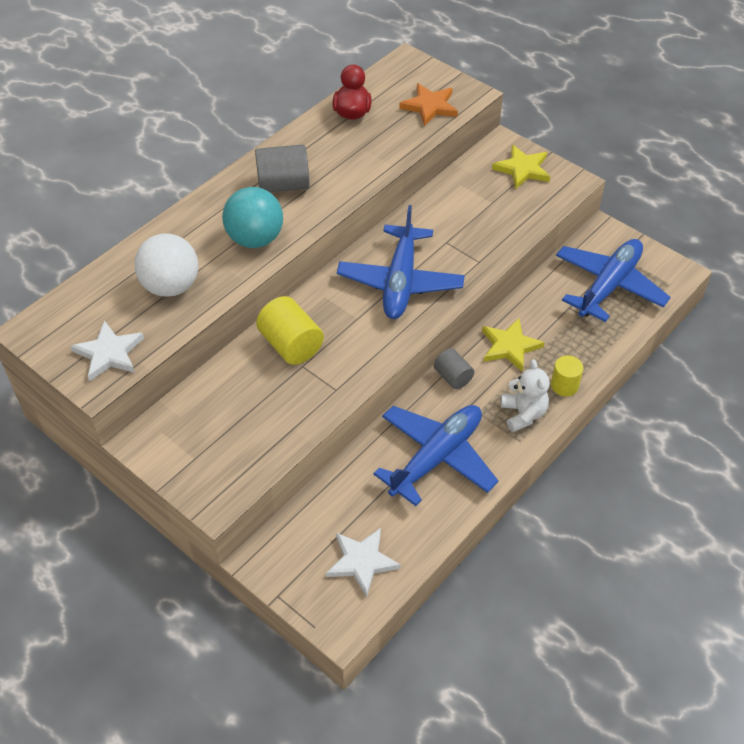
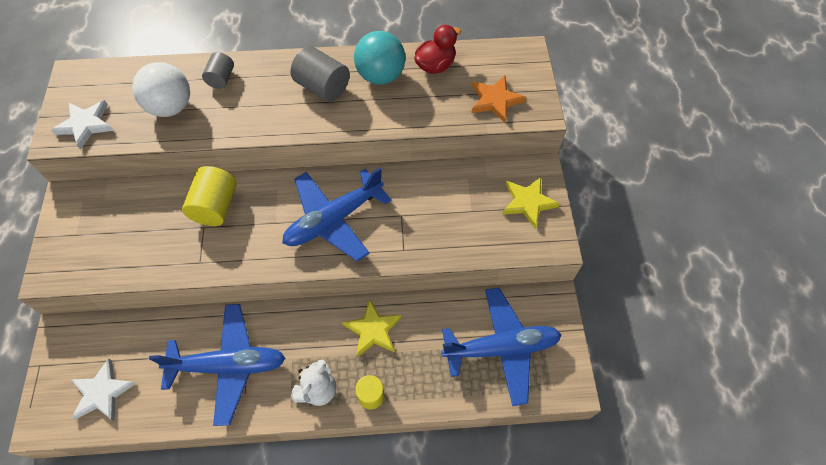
camera: 45 degrees right, 10 degrees up
(255, 239) = (256, 113): turquoise ball -> turquoise ball (380, 76)
(453, 377) = (310, 317): grey cylinder -> grey cylinder (221, 78)

